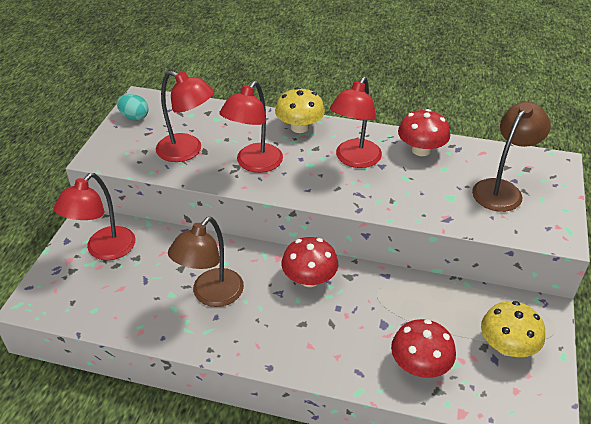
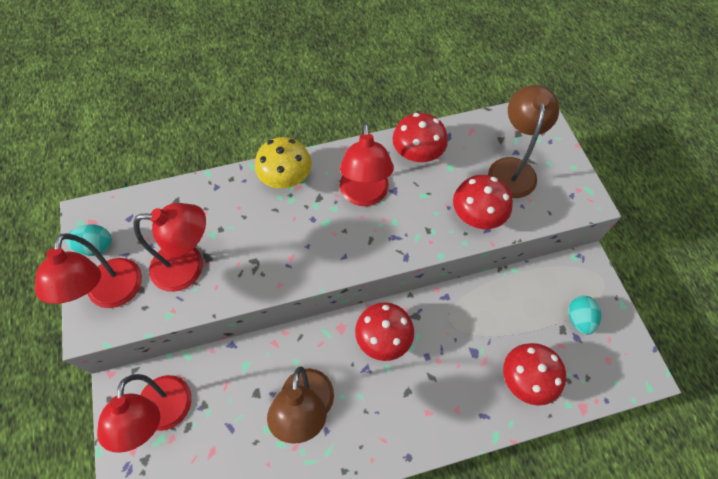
camera: 30 degrees left, 20 degrees up
(254, 164) = (271, 249): red lamp -> red lamp (112, 294)
(444, 207) = (477, 215): none -> red mushroom
(507, 346) = (579, 319): yellow mushroom -> turquoise egg

